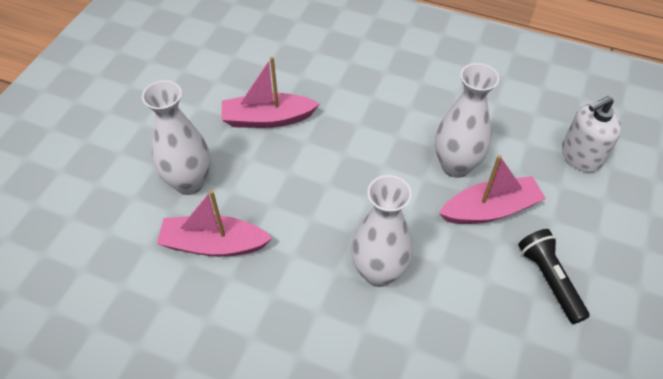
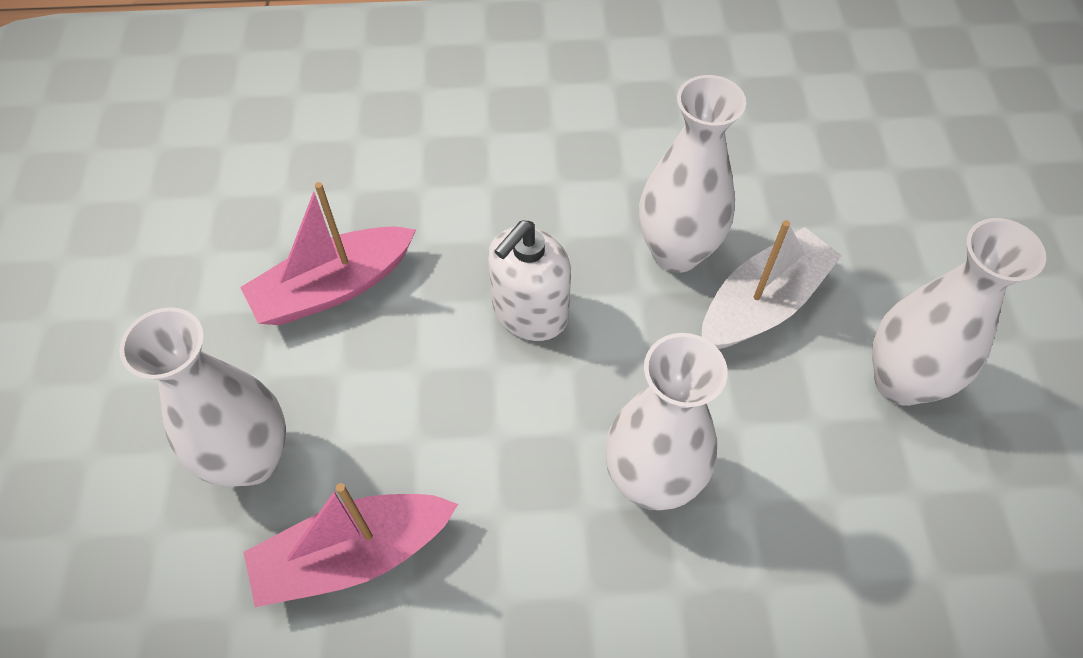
camera: 25 degrees left, 5 degrees up
(490, 209) = (763, 303): pink boat -> white boat
(549, 280) = (901, 381): black flashlight -> white vase
(580, 156) = (844, 167): white soap dispenser -> white soap dispenser (530, 312)

